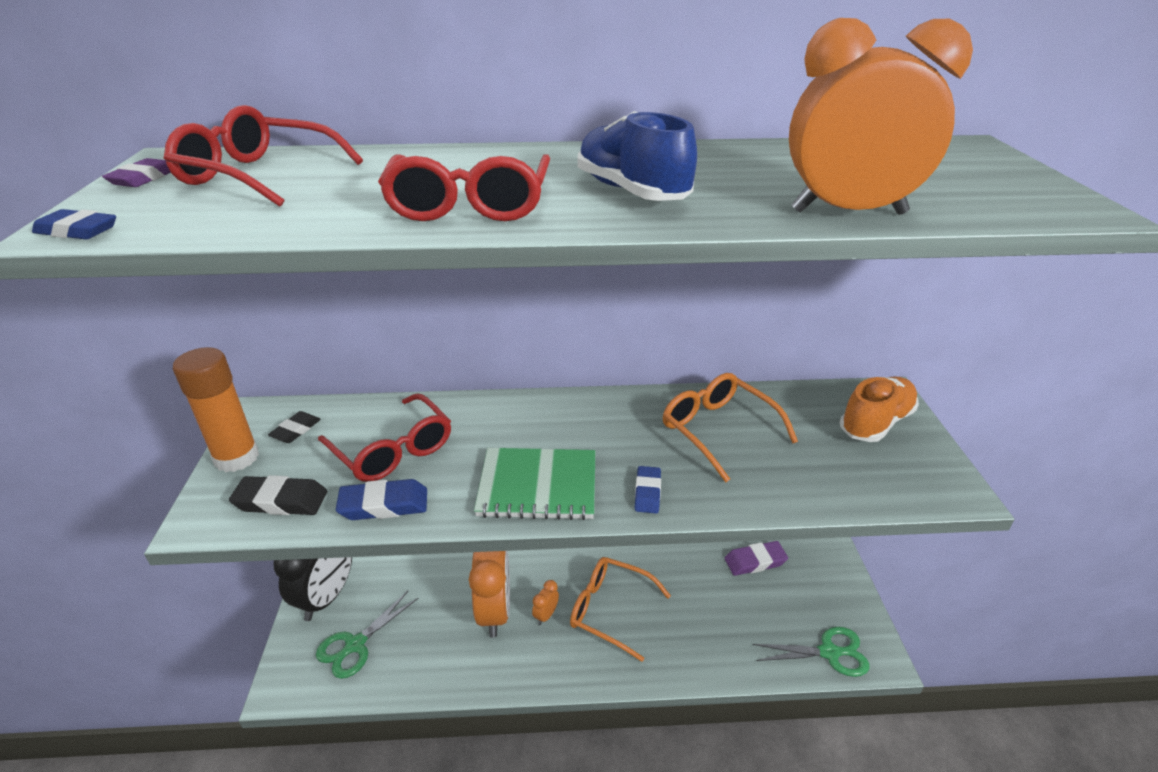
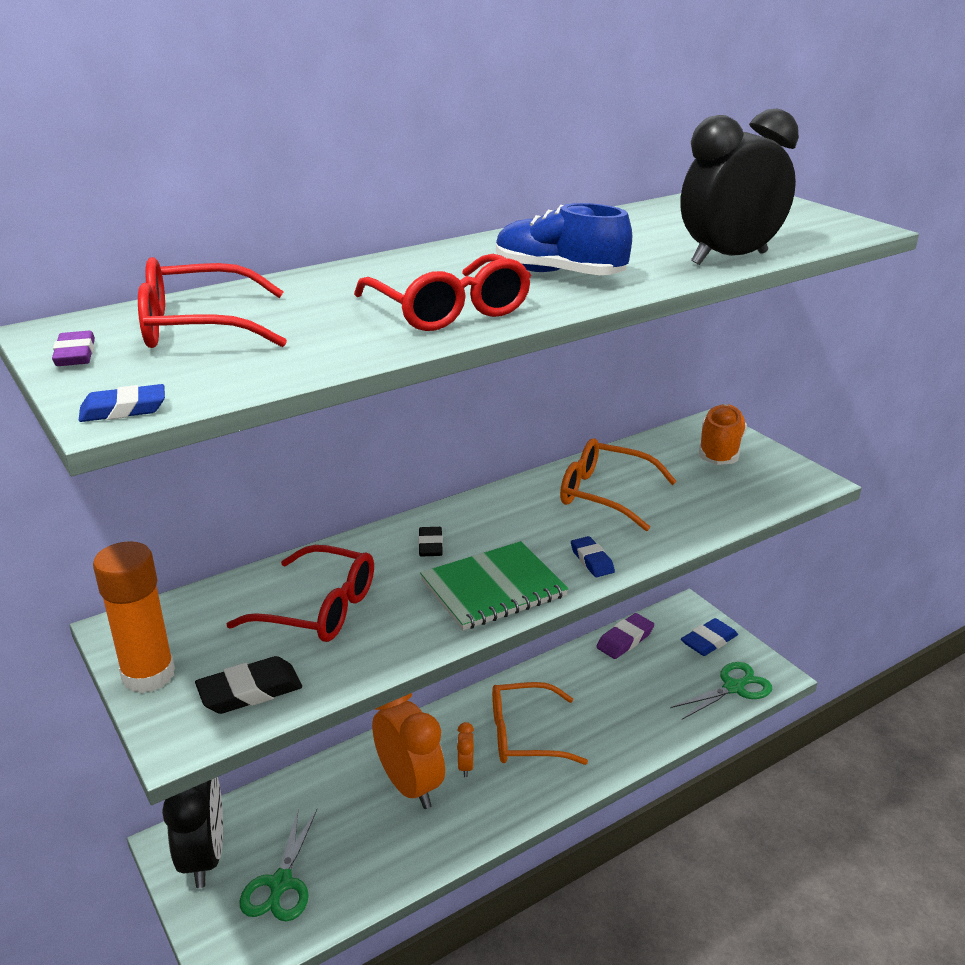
camera: 30 degrees left, 5 degrees down
(296, 430) = (188, 629): black eraser -> black eraser (430, 545)
(384, 505) = (363, 655): blue eraser -> blue eraser (708, 641)
(848, 212) = (729, 258): orange clock -> black clock

